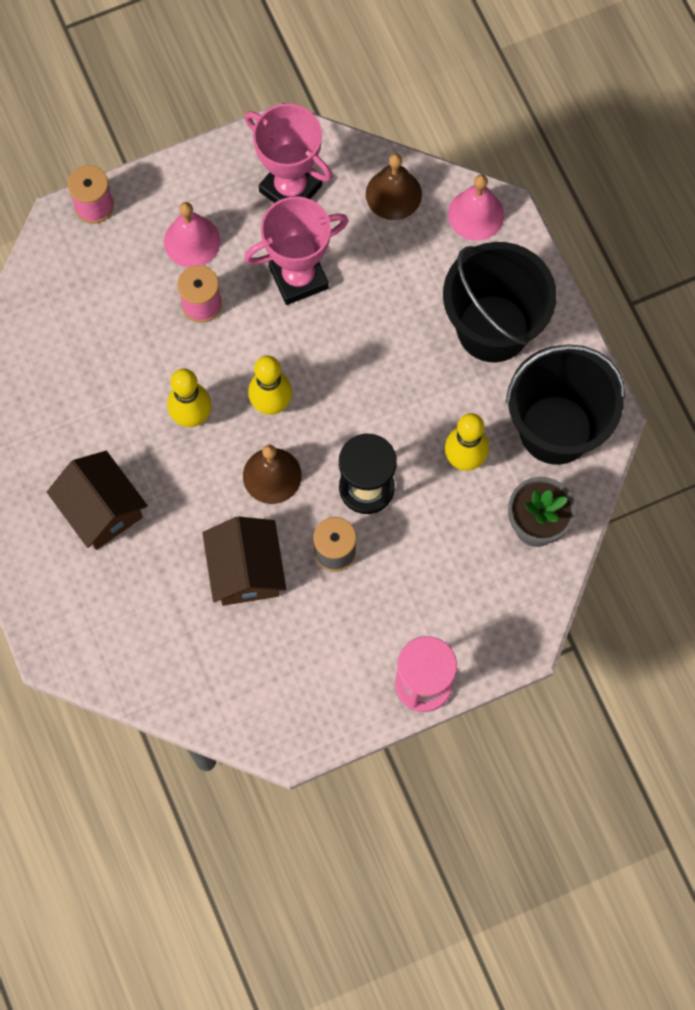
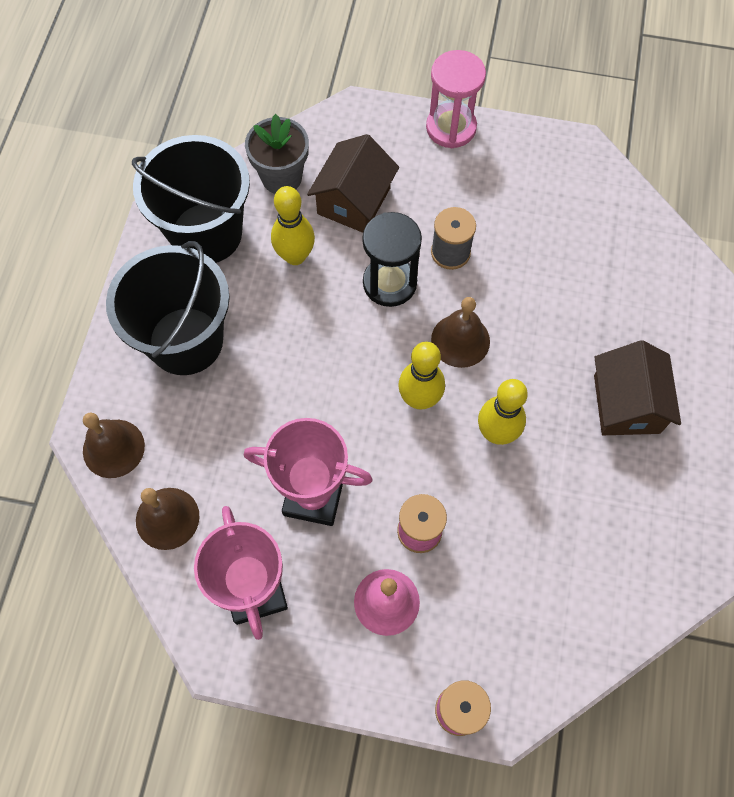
camera: 145 degrees left, 5 degrees down
(246, 570) = (532, 282): brown house -> brown house (354, 201)
(476, 214) = (113, 448): pink bell -> brown bell

